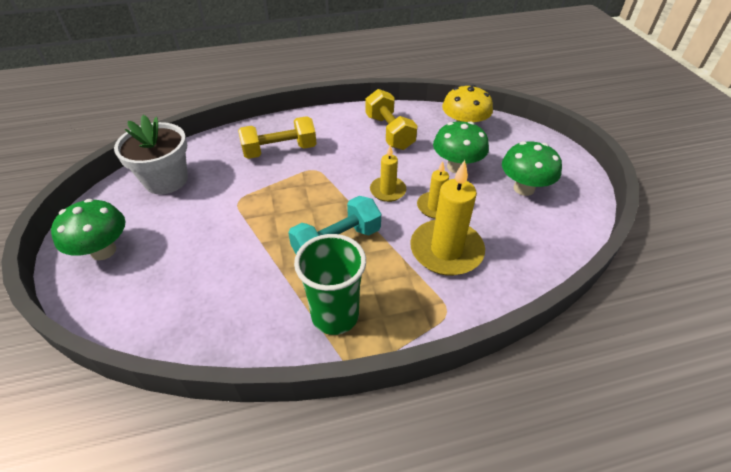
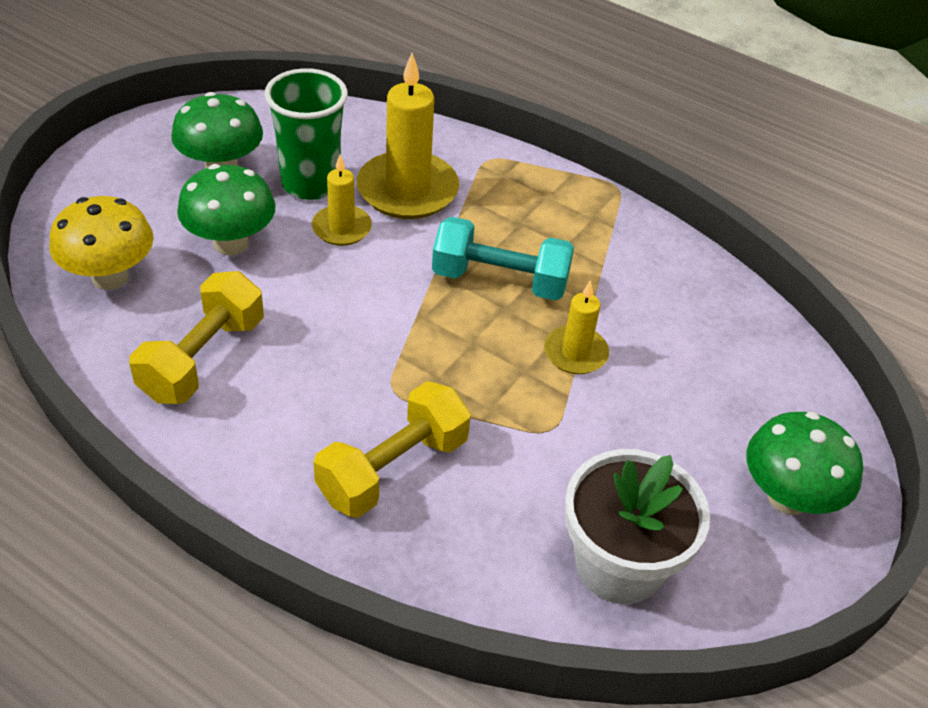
camera: 135 degrees left, 0 degrees up
(280, 150) = (393, 469): yellow dumbbell -> yellow dumbbell turned 75 degrees counterclockwise
(335, 316) = (588, 227): green cup -> green cup (311, 184)
(388, 191) = (356, 285): yellow candle -> yellow candle (575, 353)

